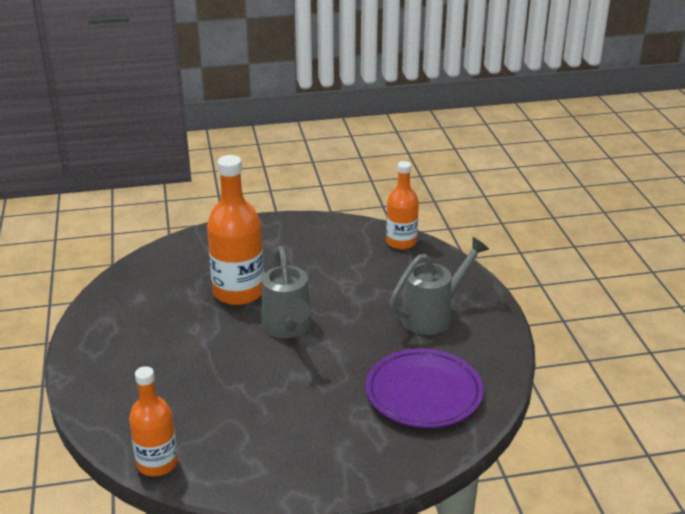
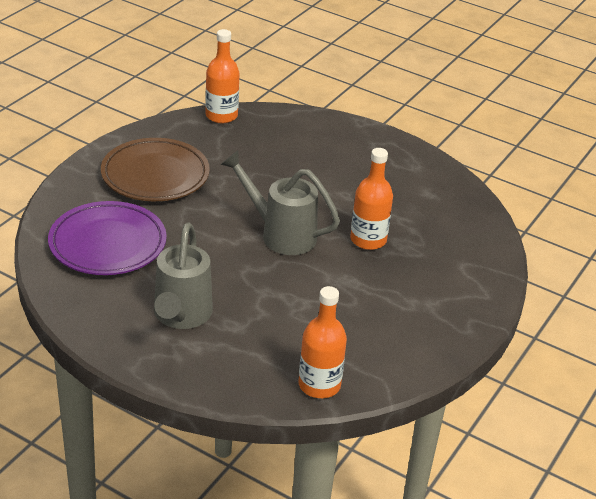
camera: 130 degrees right, 5 degrees up
(238, 292) = (368, 240): orange bottle -> orange bottle, size x0.64
(308, 433) = (155, 175): none -> brown plate

